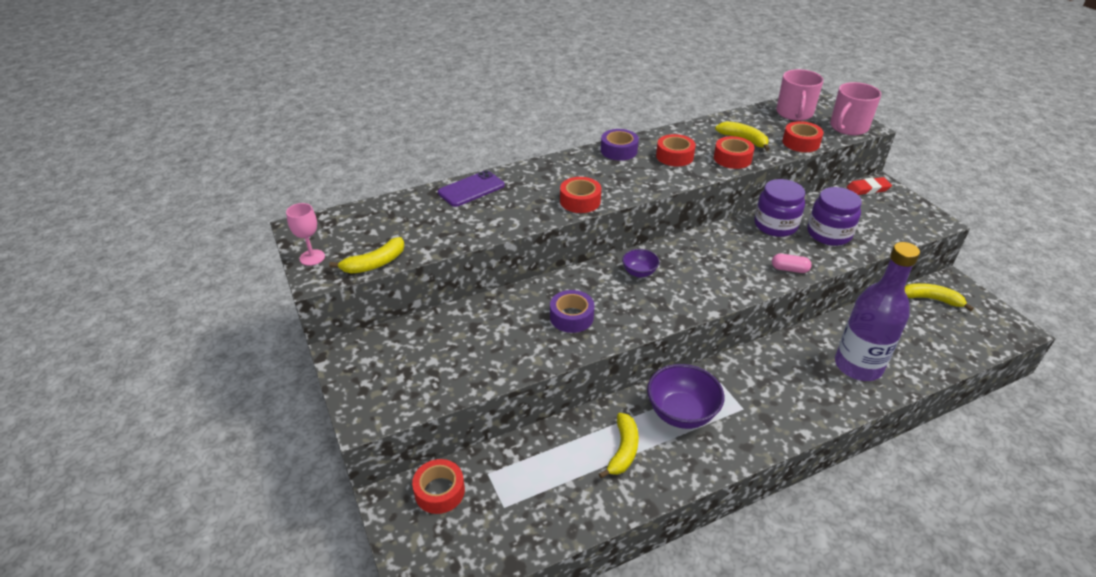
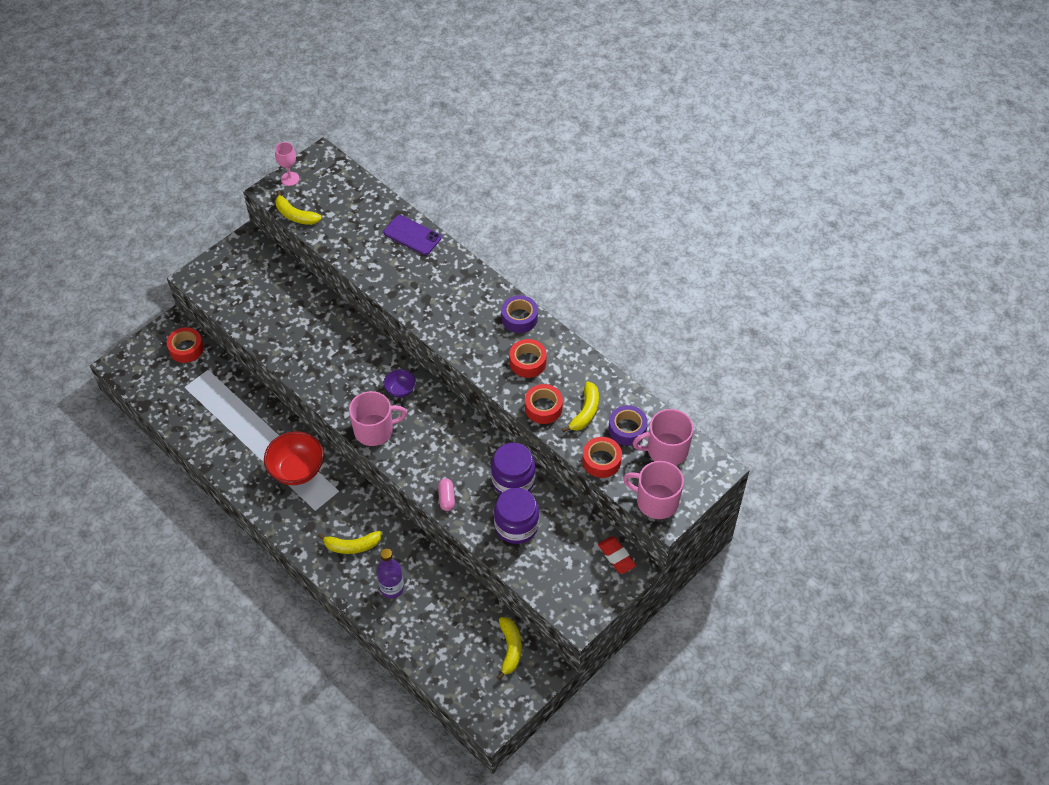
camera: 70 degrees right, 15 degrees up
(571, 317) = (329, 359): purple tape -> purple tape (627, 429)
(580, 201) = (423, 311): red tape -> none
(623, 450) = (250, 441): yellow banana -> yellow banana (352, 546)
(681, 413) = (297, 470): purple bowl -> red bowl
(687, 301) = (375, 430): none -> pink mug
(858, 366) = (392, 588): purple bottle -> purple bottle, size x0.57

